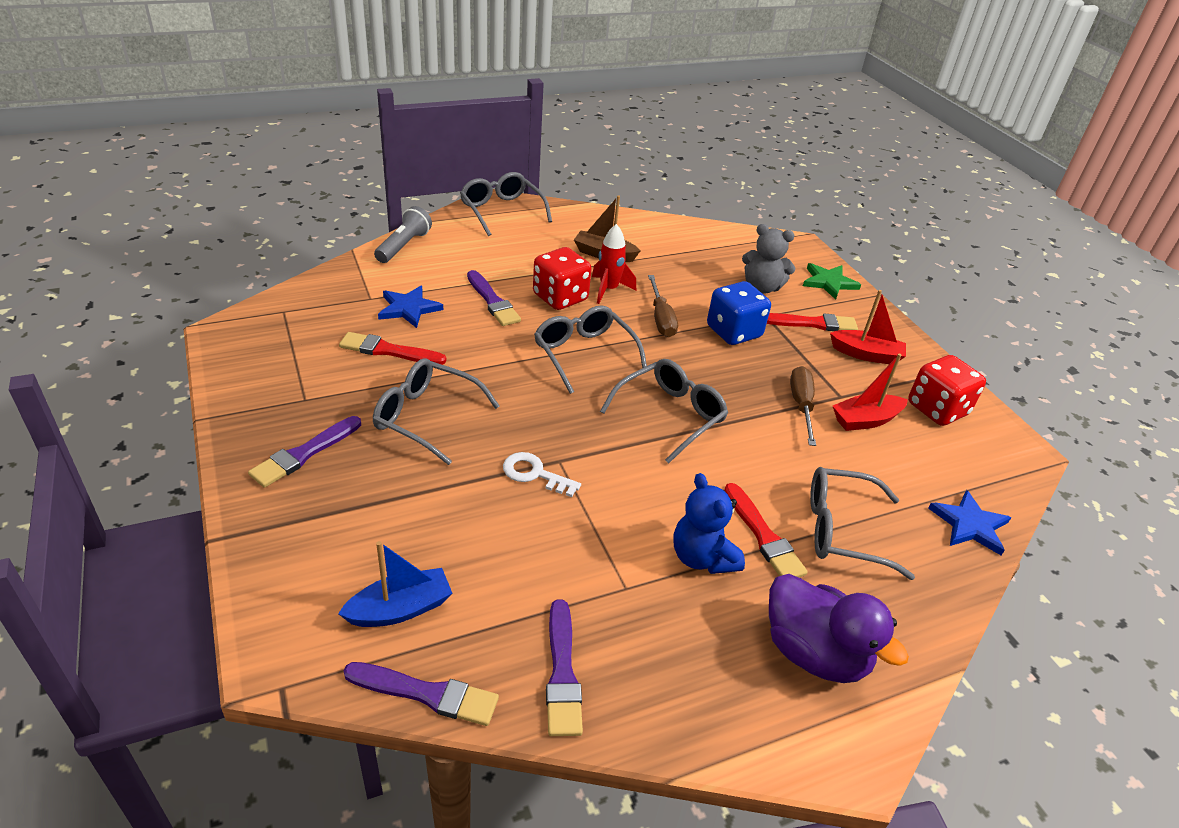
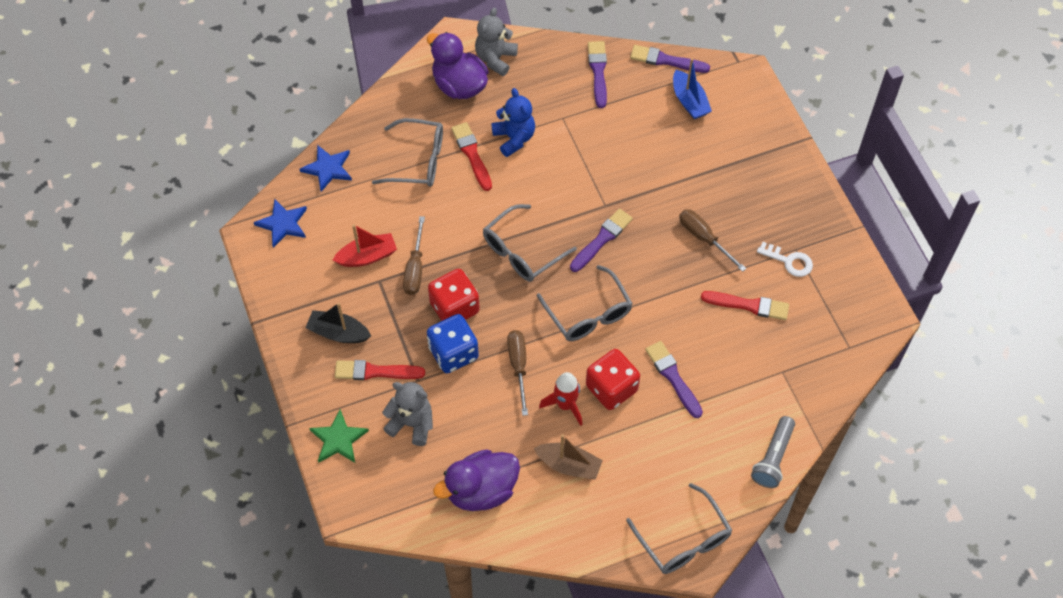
camera: 175 degrees left, 20 degrees up
(304, 454) = (778, 201): purple brush -> purple brush (602, 239)
(400, 609) = (689, 101): blue boat -> blue boat turned 90 degrees counterclockwise
(409, 308) = (745, 360): blue star -> blue star (283, 224)
(426, 417) = (704, 238): grey glasses -> brown screwdriver
(534, 474) = (621, 193): white key -> white key (789, 261)
(684, 246) = (481, 490): none -> purple duck
(760, 707) = (495, 59): none -> grey teddy bear
(866, 354) = (338, 333): red boat -> black boat
(937, 409) = (302, 272): red dice -> red dice (454, 308)

